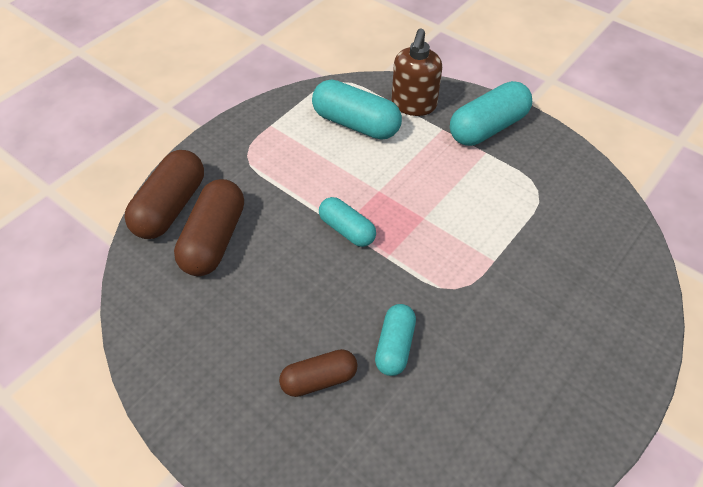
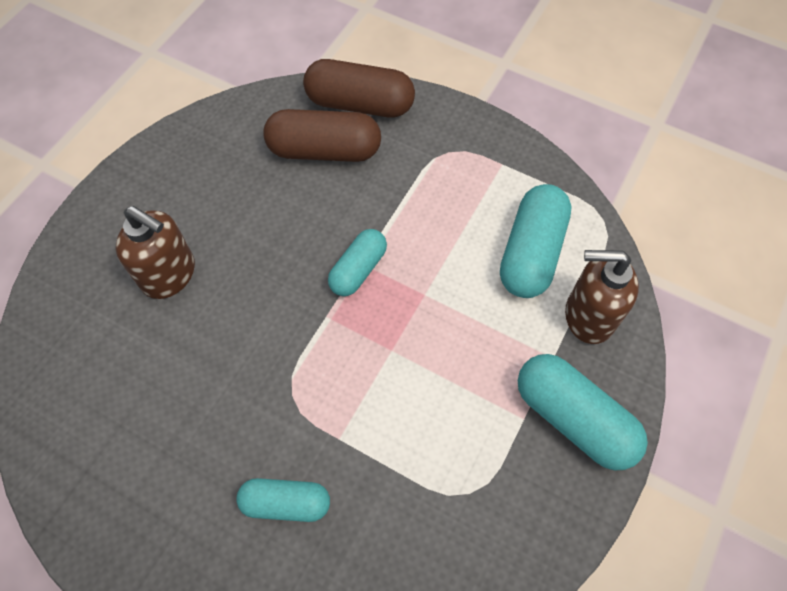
camera: 80 degrees right, 10 degrees up
(319, 379) = (169, 275): brown capsule -> brown soap dispenser
(395, 346) = (211, 339): turquoise capsule -> turquoise capsule (286, 503)

